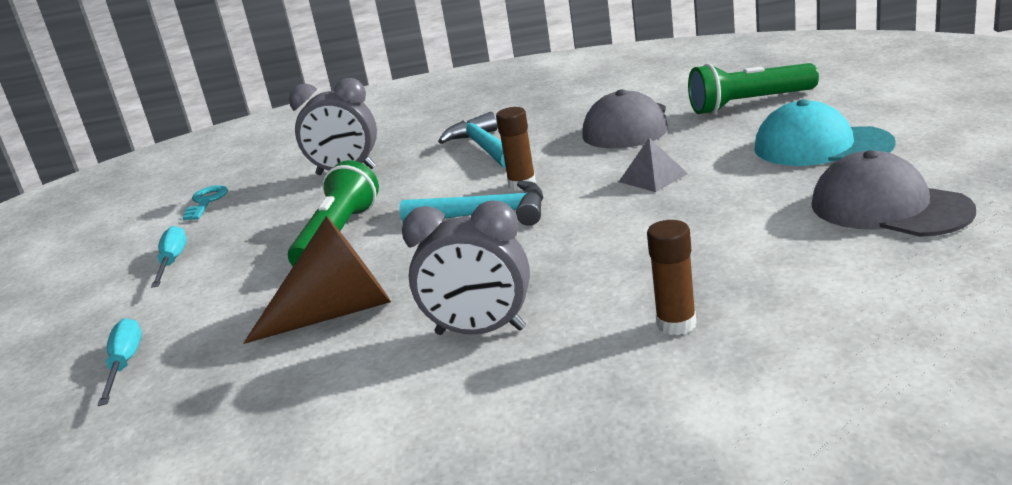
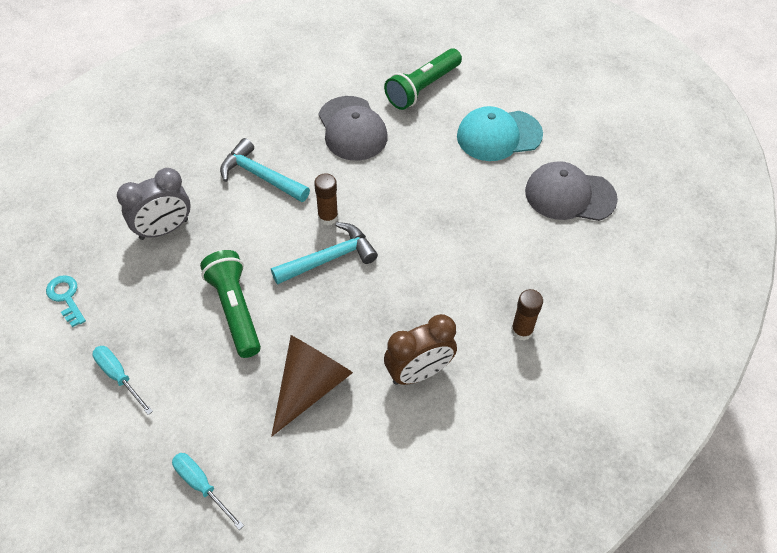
camera: 40 degrees left, 30 degrees up
(480, 331) = (418, 373): grey clock -> brown clock
(652, 177) = (414, 191): grey pyramid -> none

